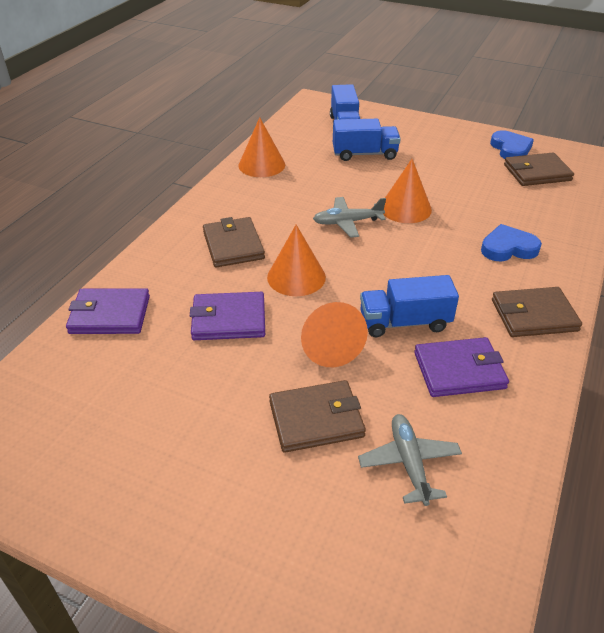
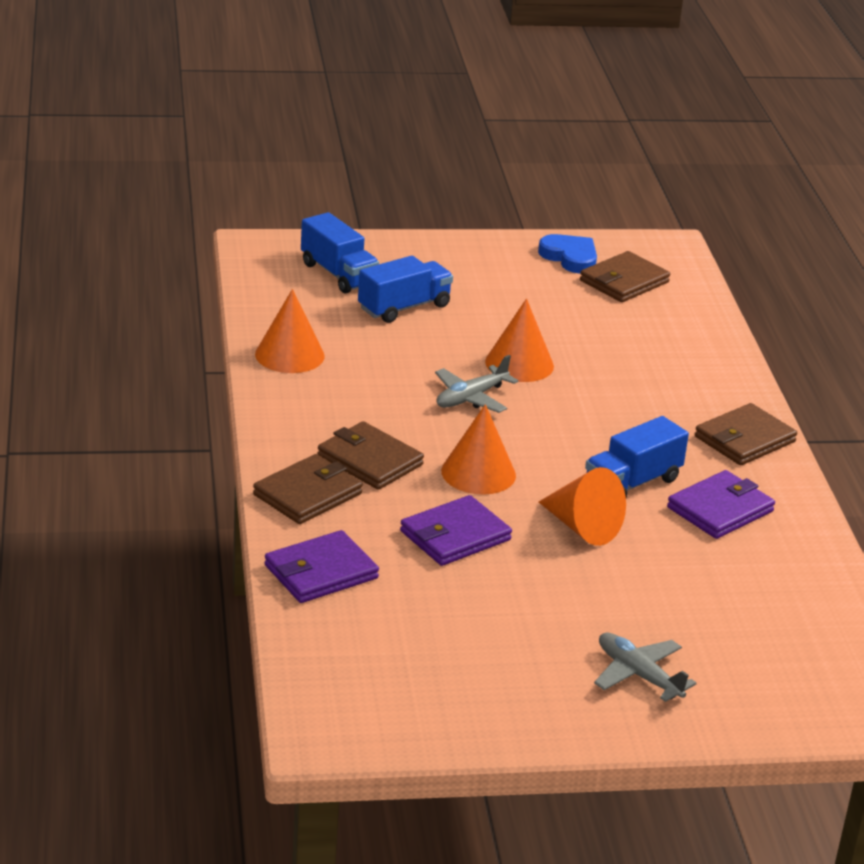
camera: 35 degrees left, 10 degrees down
(316, 419) = (634, 590): brown wallet -> brown wallet (308, 494)
(409, 462) = (743, 595): grey plane -> grey plane (638, 675)
(508, 248) = (666, 378): blue heart -> none

